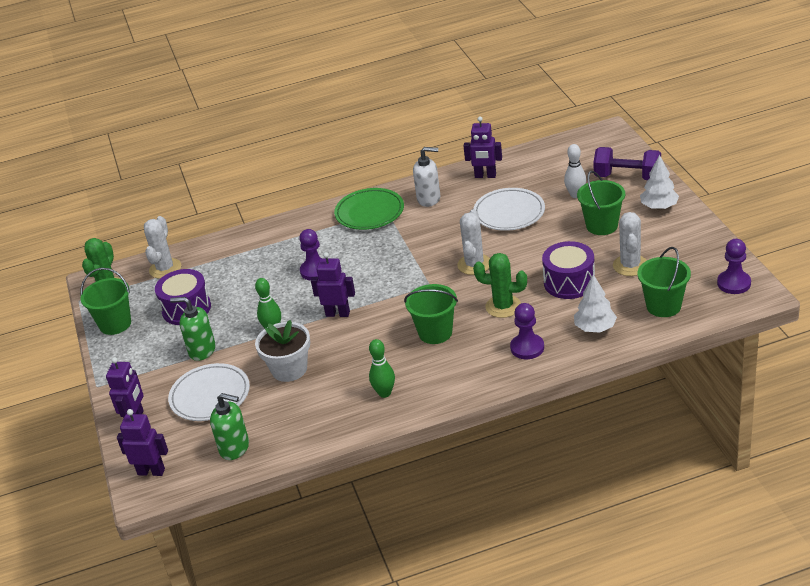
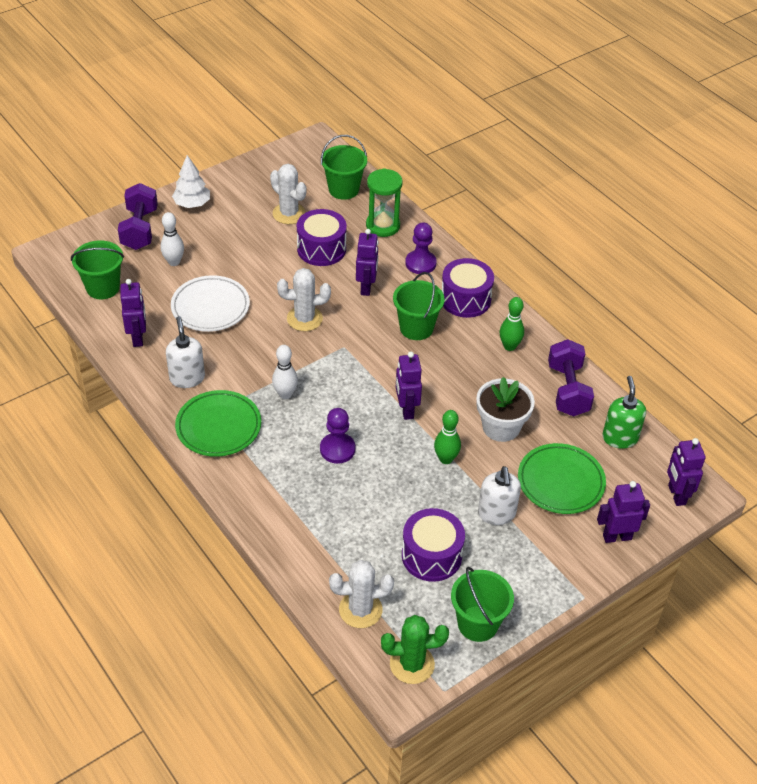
camera: 115 degrees left, 10 degrees up
(202, 350) = (496, 514): green soap dispenser -> white soap dispenser
(210, 396) = (560, 482): white plate -> green plate
(310, 424) = (567, 390): none -> purple dumbbell
(388, 248) = (285, 394): none -> white bowling pin
(462, 372) = (465, 299): none -> purple drum
(503, 306) = (366, 287): green cactus -> purple robot
(595, 328) = (383, 226): white tree -> green hourglass
(602, 225) = (227, 238): green bucket -> green bucket (103, 288)
(630, 265) = (289, 213): white cactus -> white cactus turned 60 degrees clockwise
(734, 283) = (304, 153): purple pawn -> none

